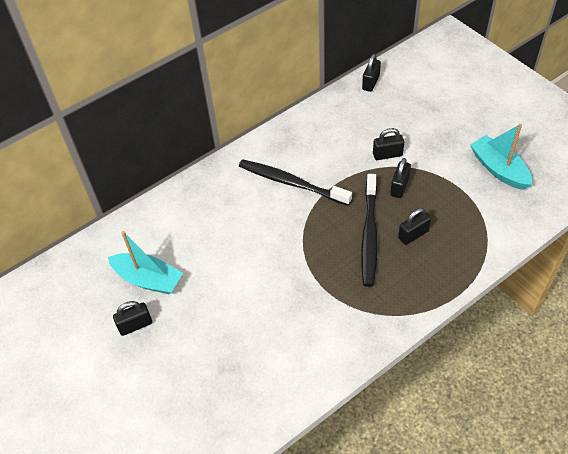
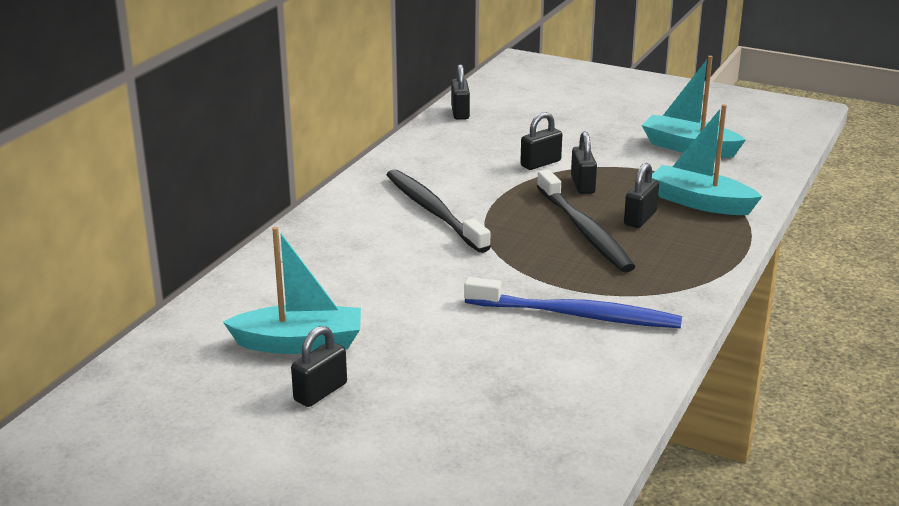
camera: 30 degrees left, 25 degrees down
(291, 183) = (433, 211): black toothbrush -> black toothbrush turned 60 degrees clockwise
(312, 315) = (577, 315): none -> blue toothbrush
(464, 232) = (700, 202): none -> turquoise boat

